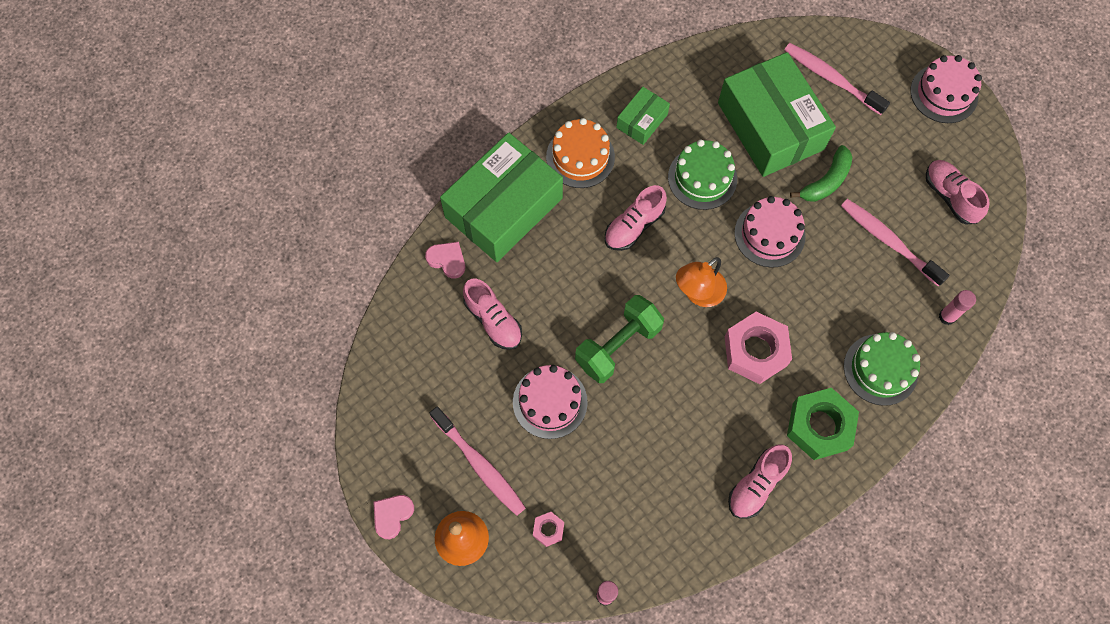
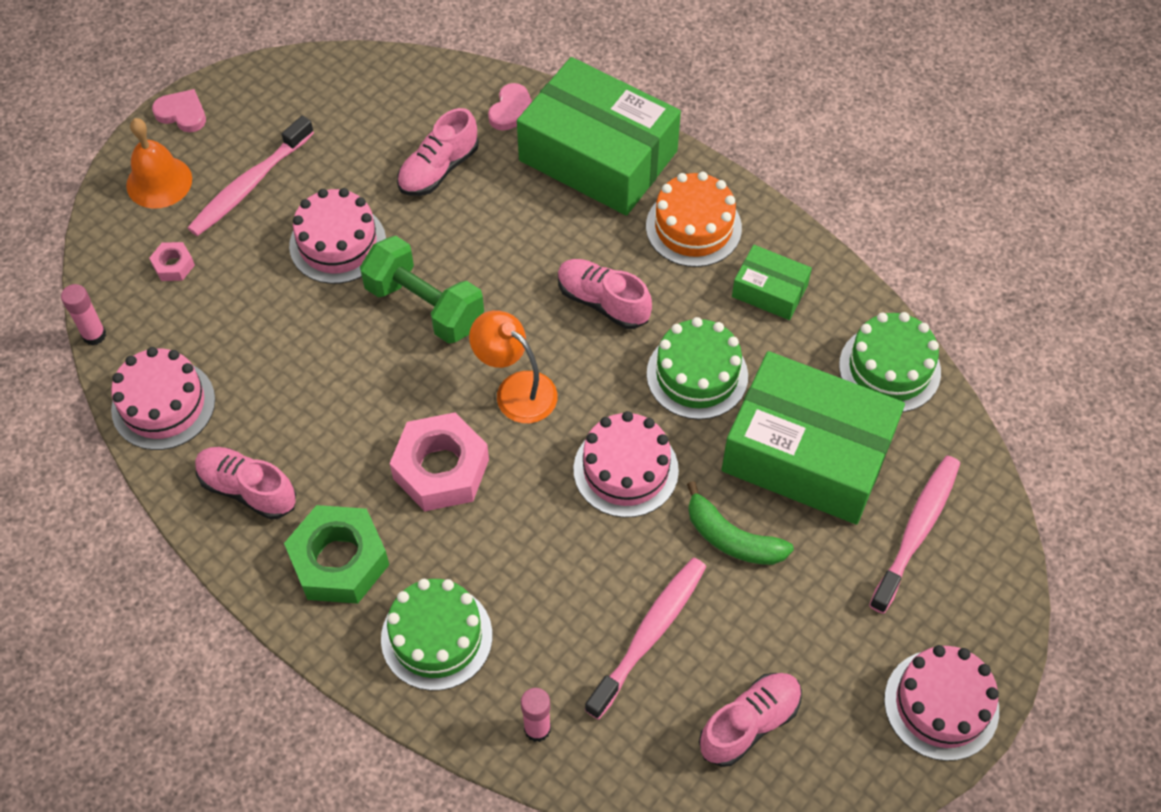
camera: 80 degrees right, 10 degrees down
(676, 543) = (163, 404): none -> pink cake
(713, 65) = (889, 368): none -> green cake
(770, 126) = (807, 454): green box -> green box turned 60 degrees clockwise

